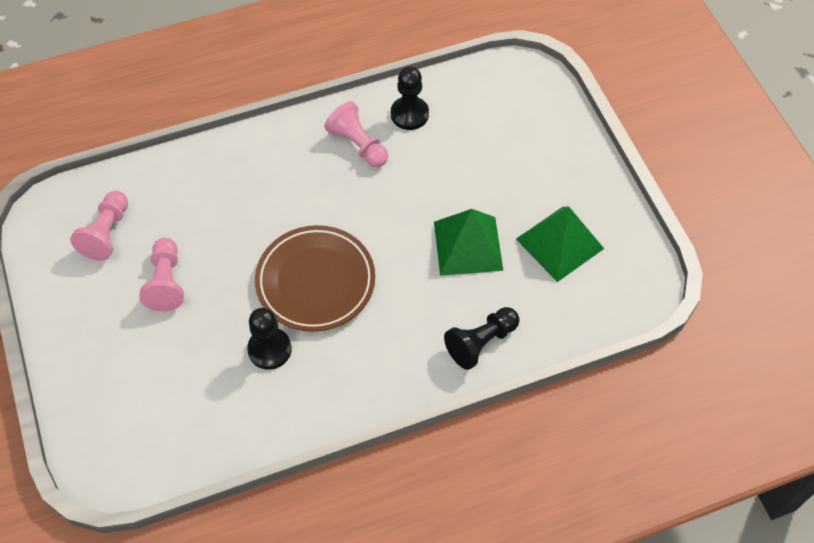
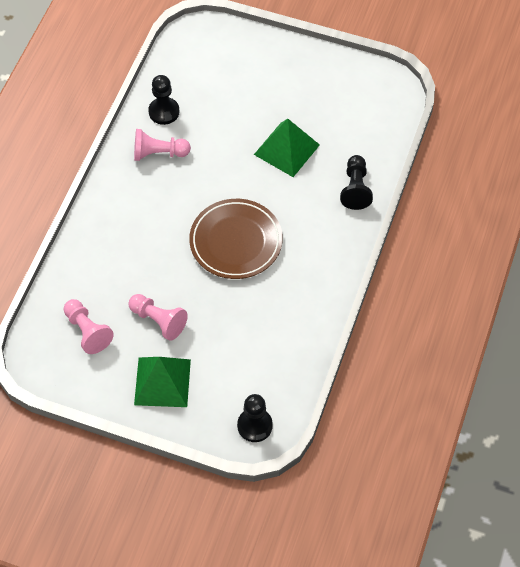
camera: 50 degrees left, 0 degrees up
(269, 349) = (260, 296): black pawn -> black pawn (254, 425)
(560, 243) = (329, 105): green pyramid -> green pyramid (162, 382)

